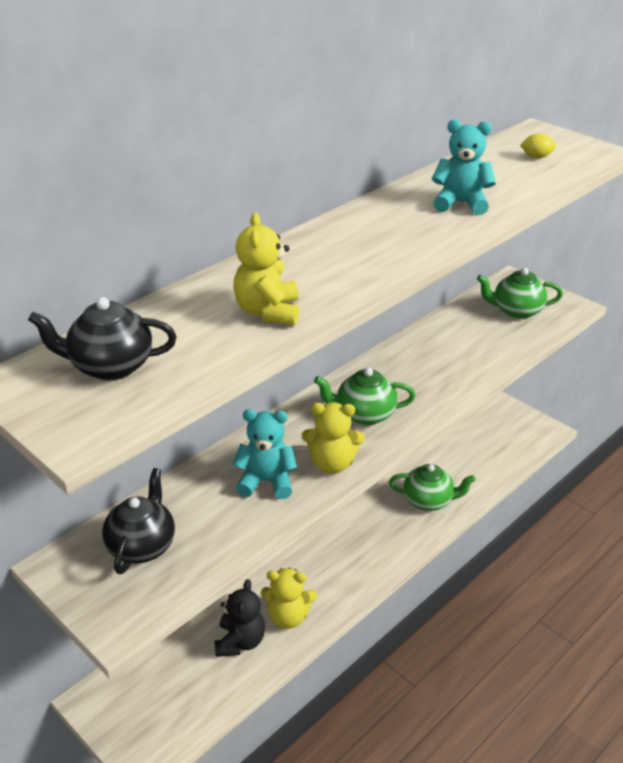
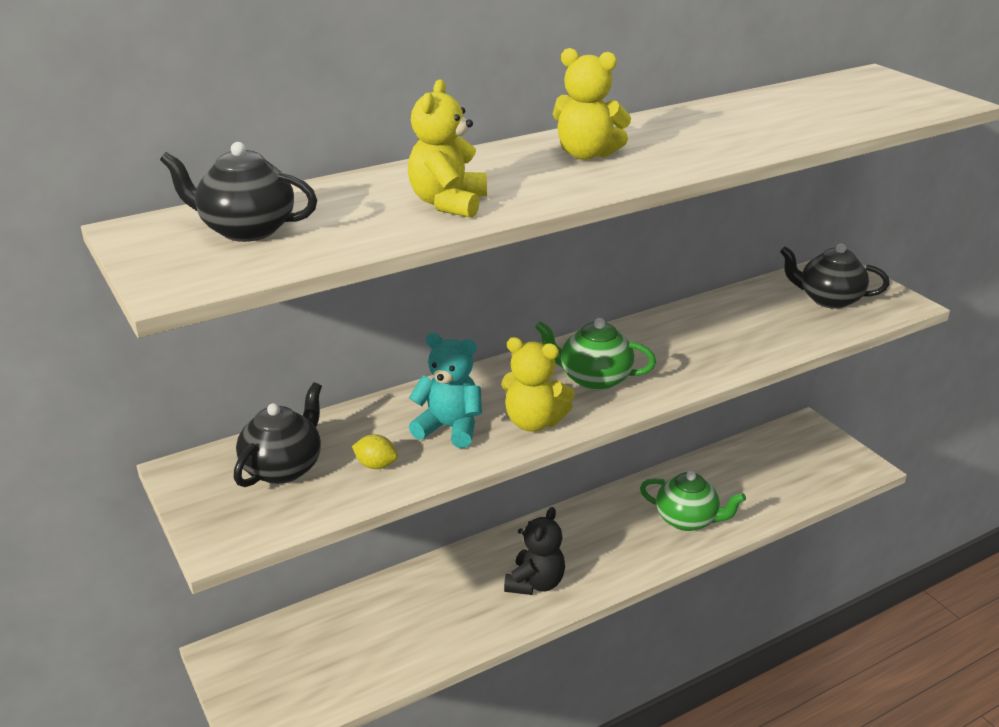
camera: 15 degrees right, 5 degrees down
(240, 641) = (408, 628): black teddy bear -> black teddy bear (535, 583)
(288, 616) = (473, 613): yellow teddy bear -> yellow teddy bear (586, 154)
(461, 203) = (738, 132): turquoise teddy bear -> none
(516, 311) = (828, 299): green teapot -> black teapot
(536, 157) = (860, 98): yellow lemon -> yellow lemon (376, 465)

